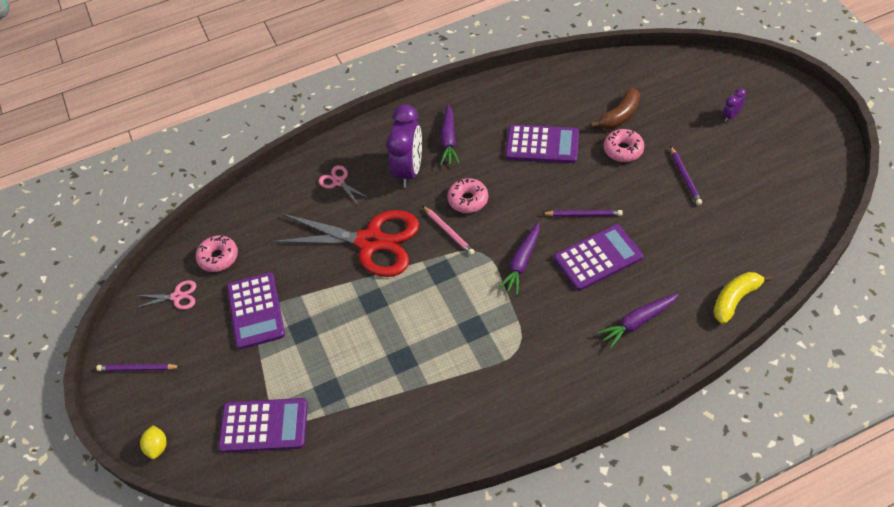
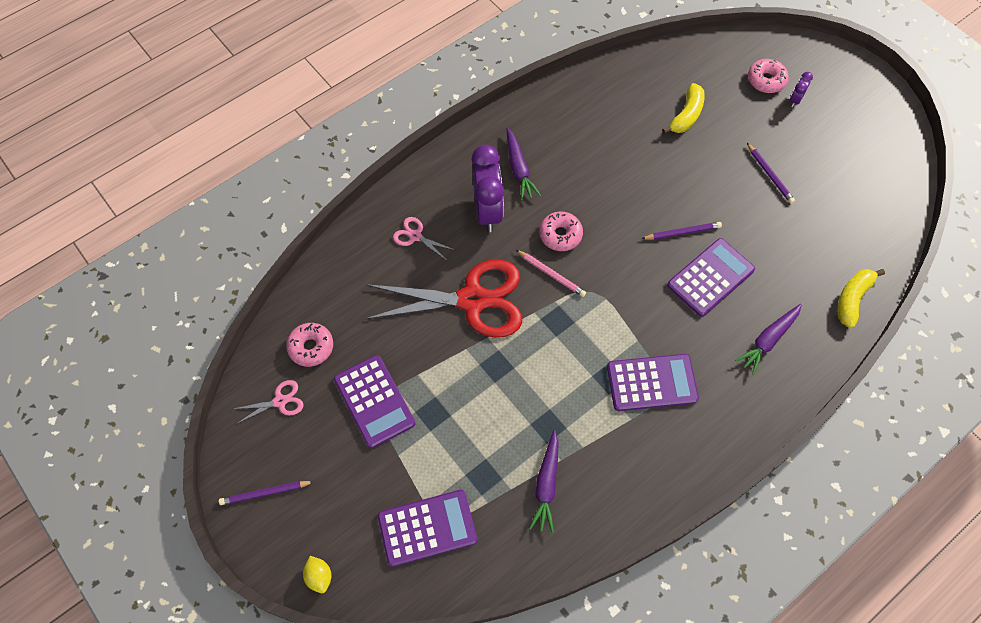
camera: 20 degrees left, 10 degrees up
(522, 262) = (636, 296): purple carrot -> purple carrot (546, 485)
(542, 145) = (618, 160): purple calculator -> purple calculator (651, 383)
(619, 116) = (686, 115): brown banana -> yellow banana
(623, 150) = (701, 153): pink donut -> pink donut (766, 80)

